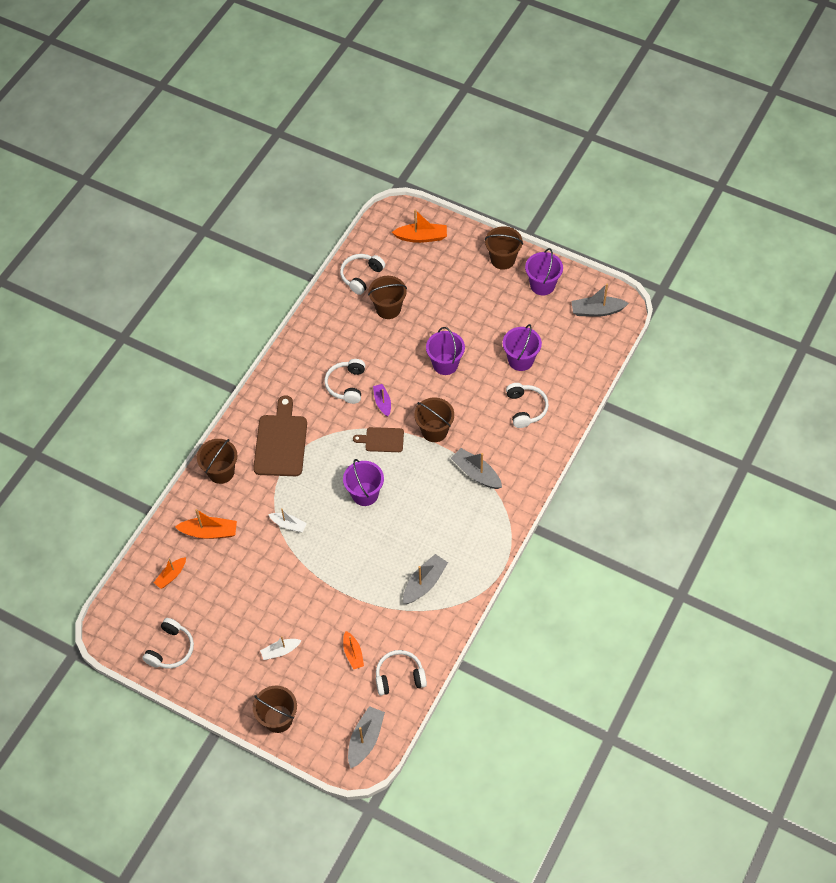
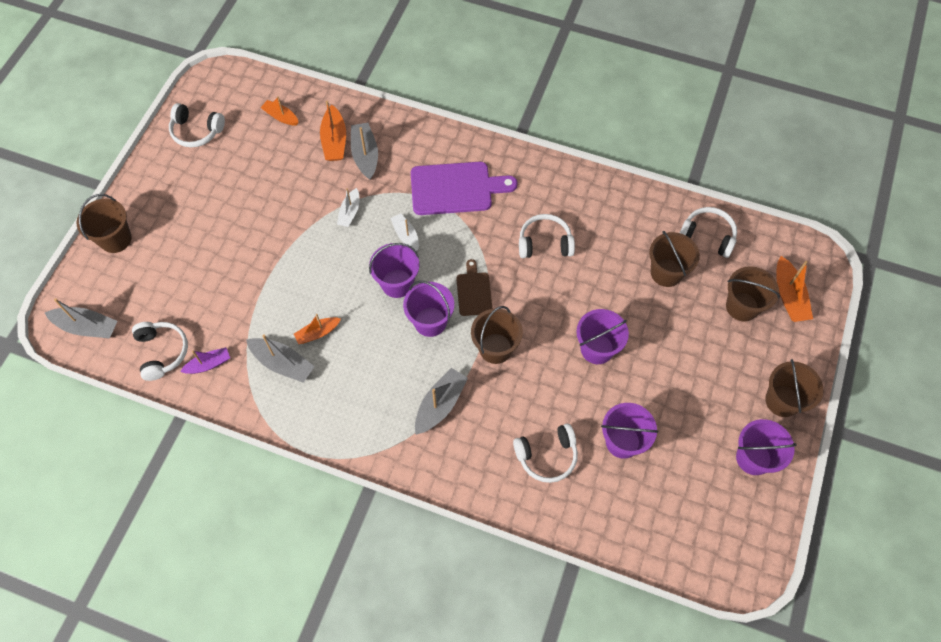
camera: 80 degrees right, 5 degrees up
(221, 472) = (410, 139): brown bucket -> brown bucket (742, 306)
(280, 651) = (194, 229): white boat -> white boat (406, 235)
(281, 442) = (456, 188): brown cutting board -> purple cutting board
(353, 653) = (191, 300): orange boat -> orange boat (317, 333)
(382, 402) = (527, 285): purple boat -> purple boat (208, 364)
(404, 473) = (430, 322): none -> purple bucket
(597, 311) = (729, 538): grey boat -> grey boat (365, 155)

